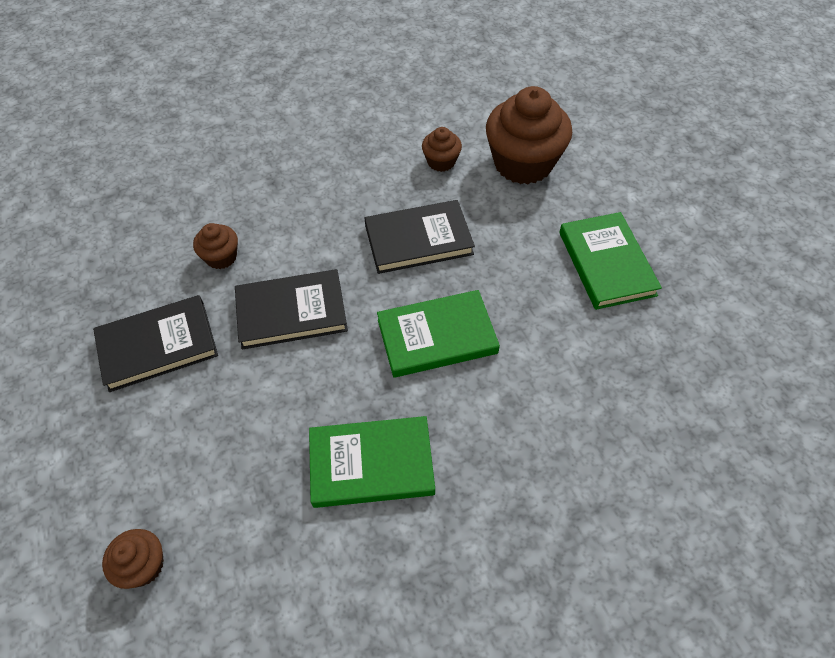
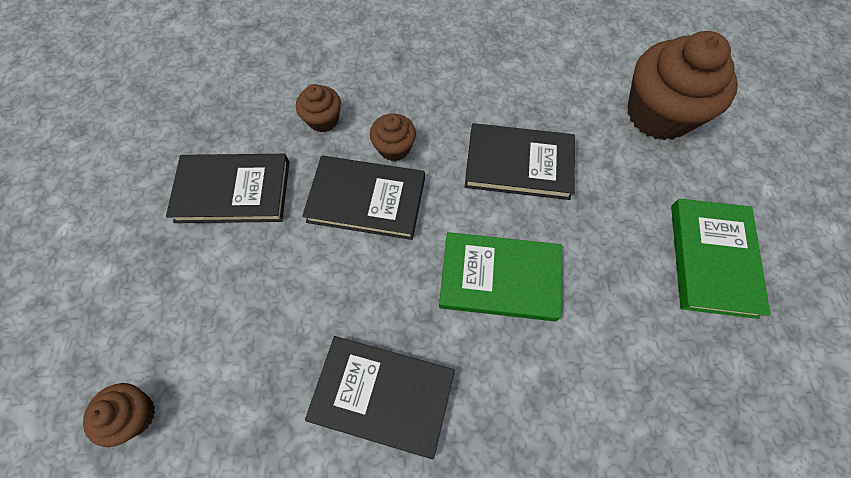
camera: 20 degrees right, 10 degrees up
(371, 464) = (382, 396): green book -> black book
(441, 162) = (572, 86): brown cupcake -> brown cupcake (394, 148)

